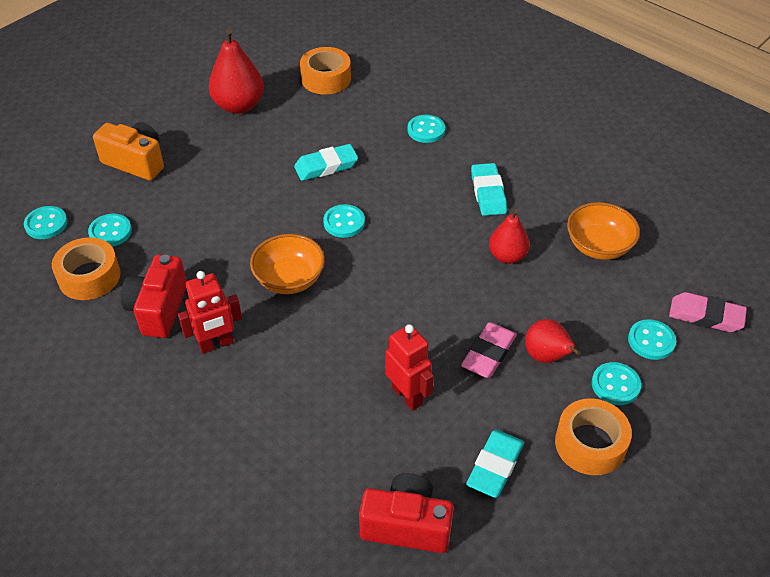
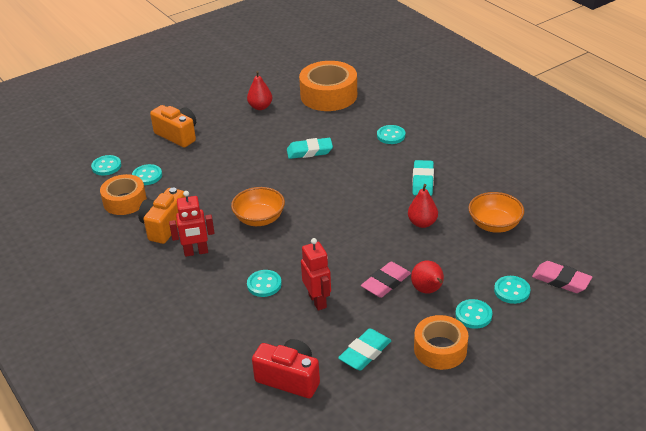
camera: 15 degrees right, 10 degrees down
(158, 309) = (164, 226): red camera -> orange camera
(239, 106) = (260, 107): red pear -> red pear, size x0.64
(326, 79) = (328, 95): orange tape -> orange tape, size x1.53
(344, 222) = (310, 188): turquoise button -> turquoise button (264, 284)

